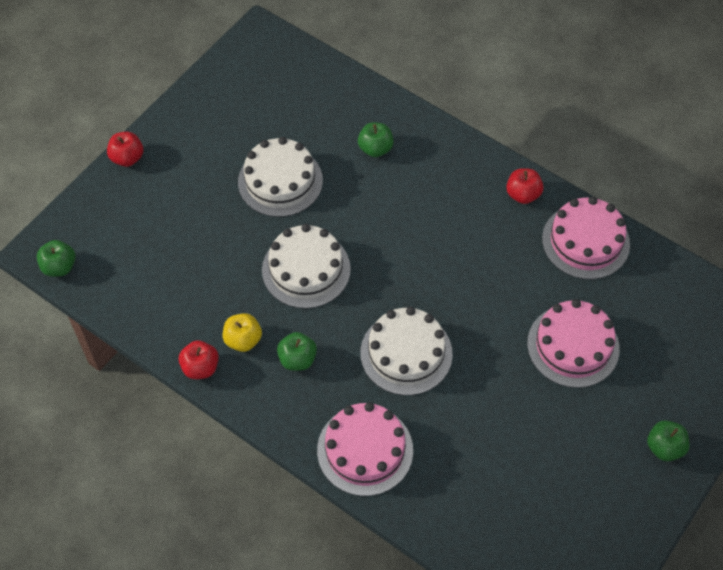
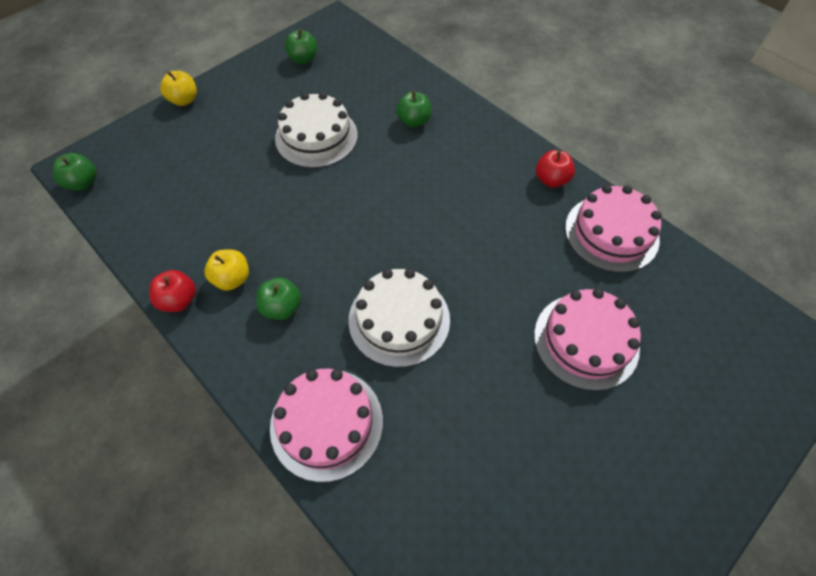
camera: 10 degrees right, 0 degrees up
(127, 158) = (184, 100): red apple -> yellow apple
(306, 269) = (317, 219): white cake -> none
(664, 447) = (687, 483): green apple -> green apple (303, 59)

